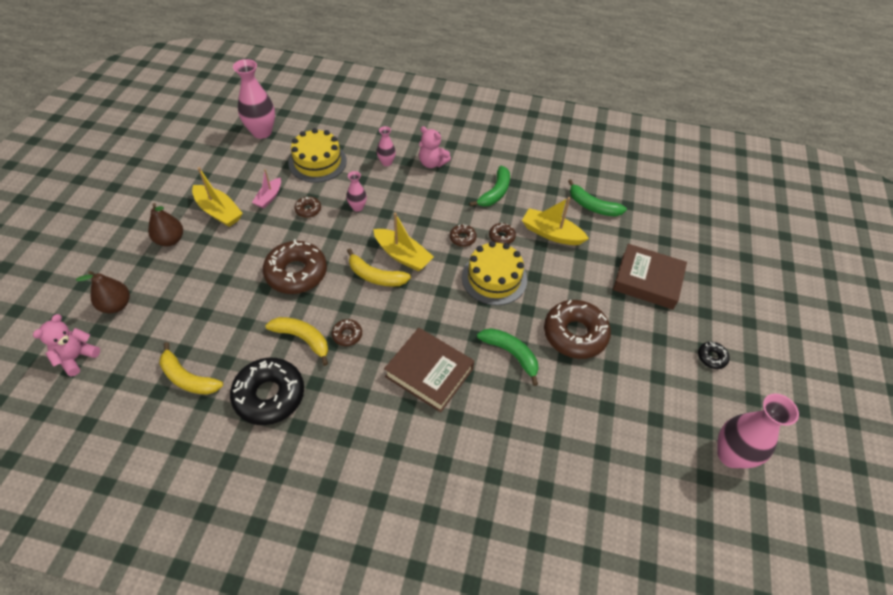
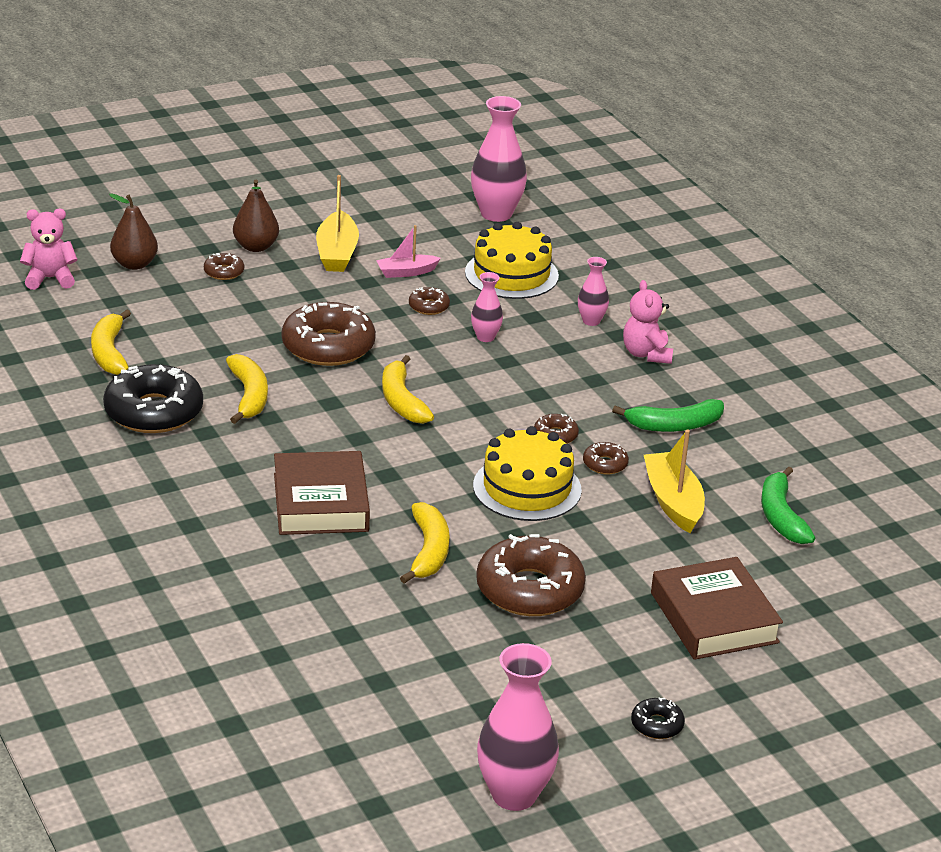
camera: 50 degrees right, 20 degrees down
(347, 335) = (294, 422): brown donut -> brown donut (224, 272)
(402, 255) = (460, 404): yellow boat -> none
(511, 354) = (428, 551): green banana -> yellow banana

